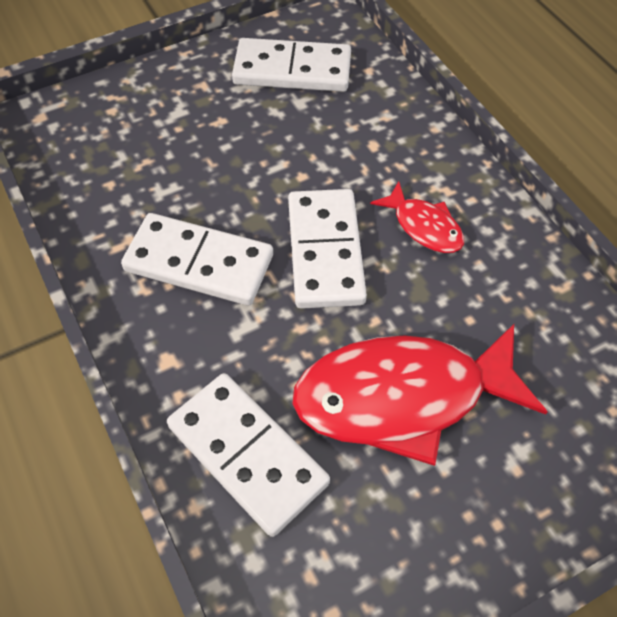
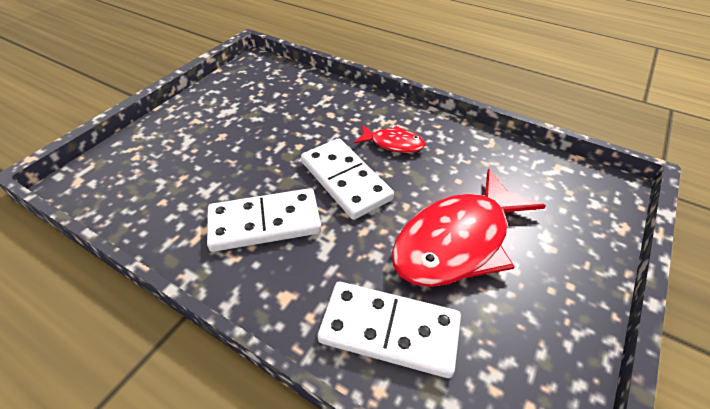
camera: 30 degrees left, 10 degrees down
(292, 70) = (251, 93): white domino -> none

